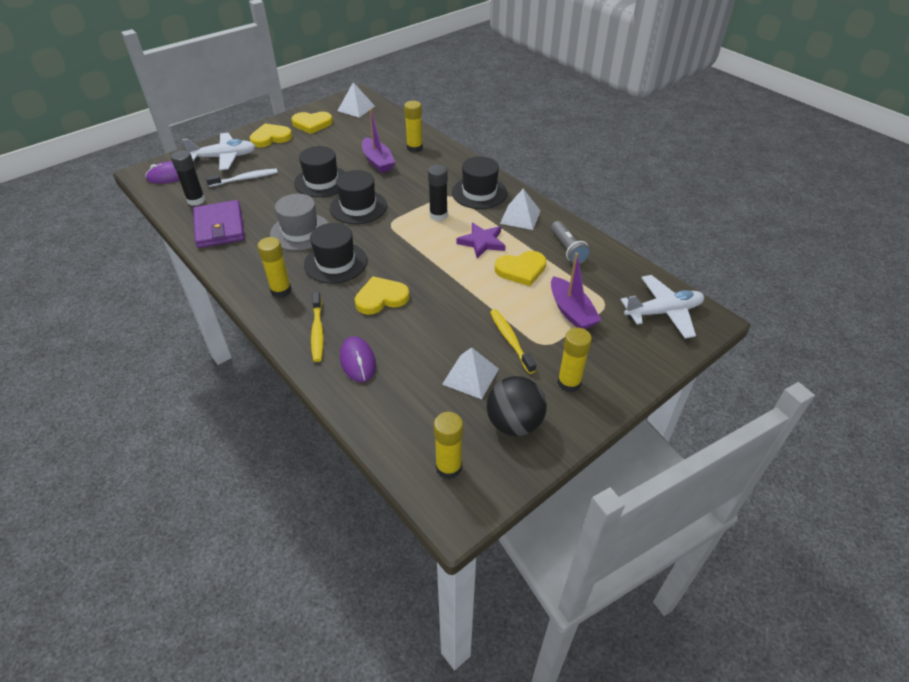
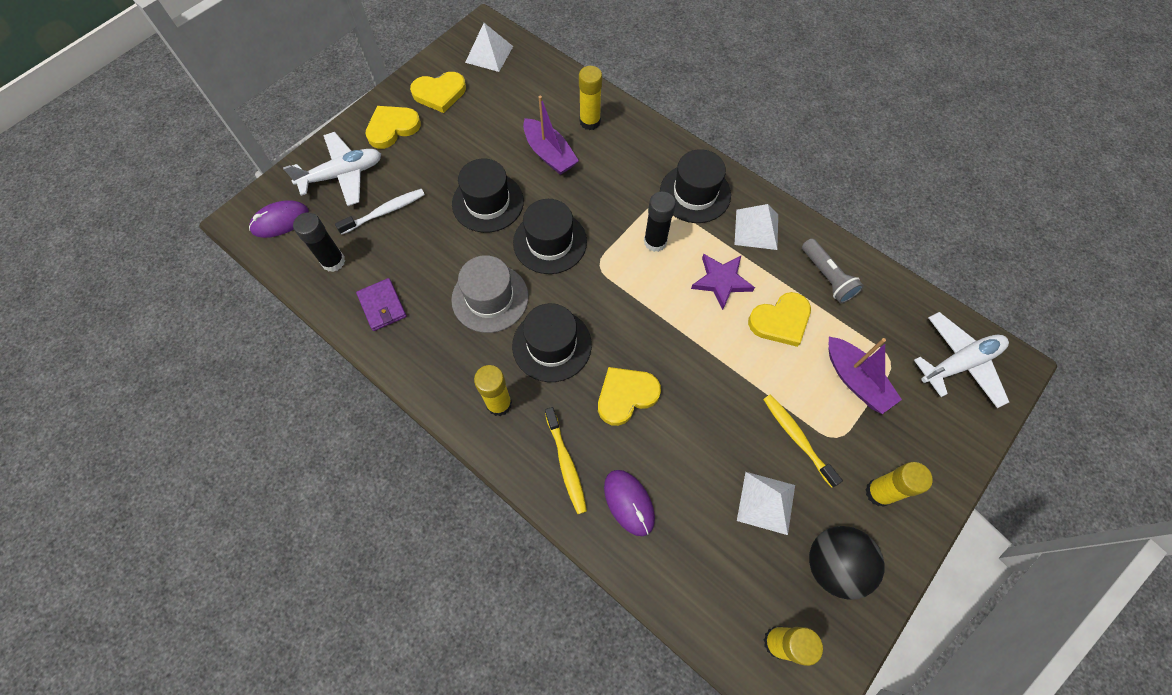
camera: 10 degrees left, 20 degrees up
(219, 227) = (382, 306): purple wallet -> purple wallet, size x0.60

